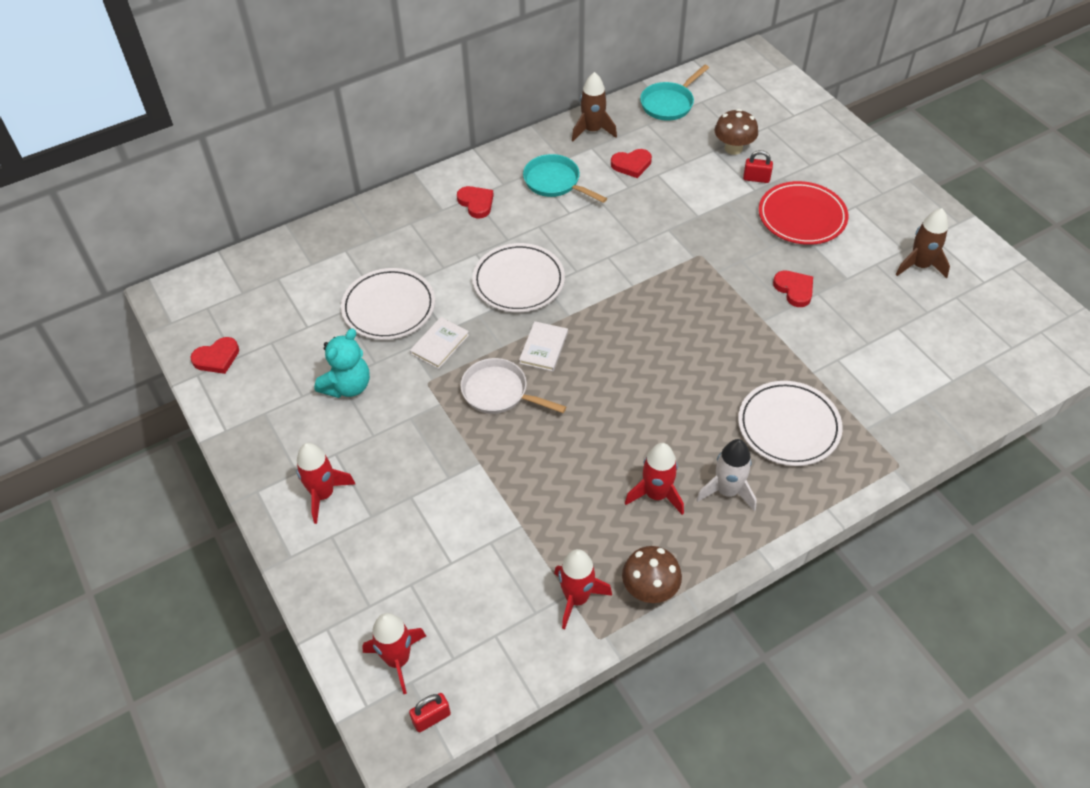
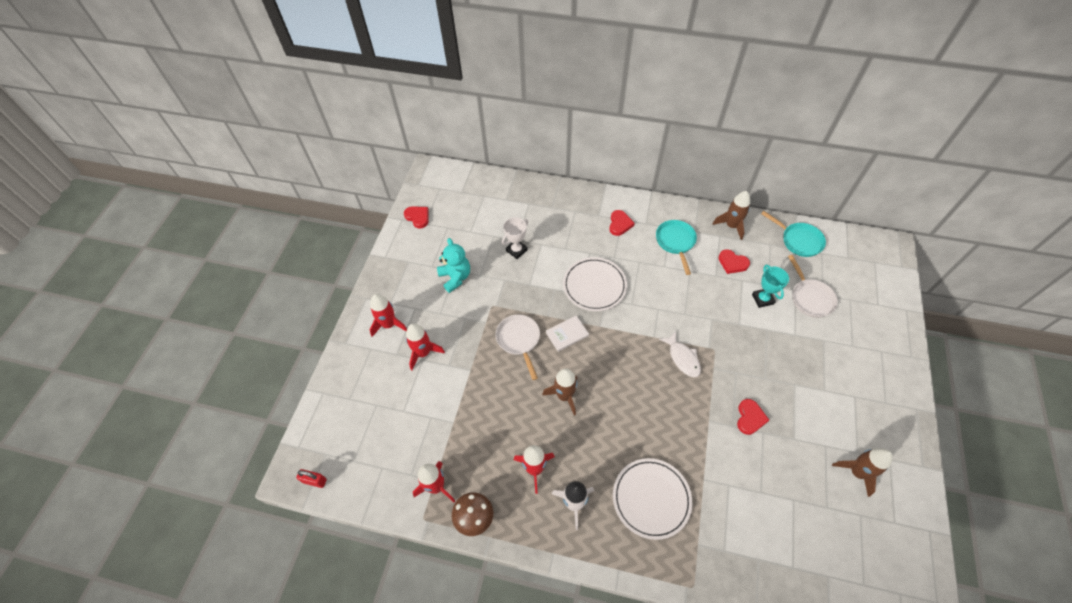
camera: 45 degrees right, 5 degrees up
(217, 358) = (418, 217): red heart -> red heart turned 150 degrees counterclockwise
(347, 386) = (455, 277): turquoise teddy bear -> turquoise teddy bear turned 105 degrees counterclockwise
(389, 307) = (516, 250): white plate -> white trophy
(398, 659) = (332, 437): red rocket -> red rocket (423, 353)
(439, 344) = (519, 290): white book -> none
(608, 406) = (564, 396): none -> brown rocket
(669, 103) = (798, 240): turquoise pan -> turquoise pan turned 135 degrees counterclockwise
(681, 284) = (682, 358): none -> white fish
(694, 178) = (762, 299): none -> turquoise trophy
(733, 148) = (810, 298): brown mushroom -> white pan
(756, 178) = (804, 328): red padlock -> none
(802, 217) = (808, 375): red plate -> none

